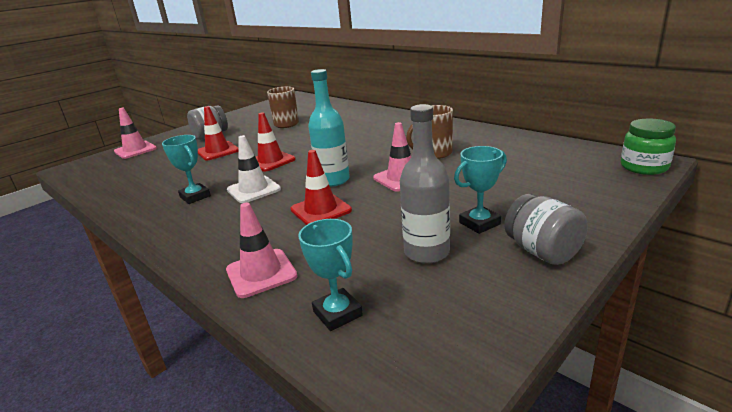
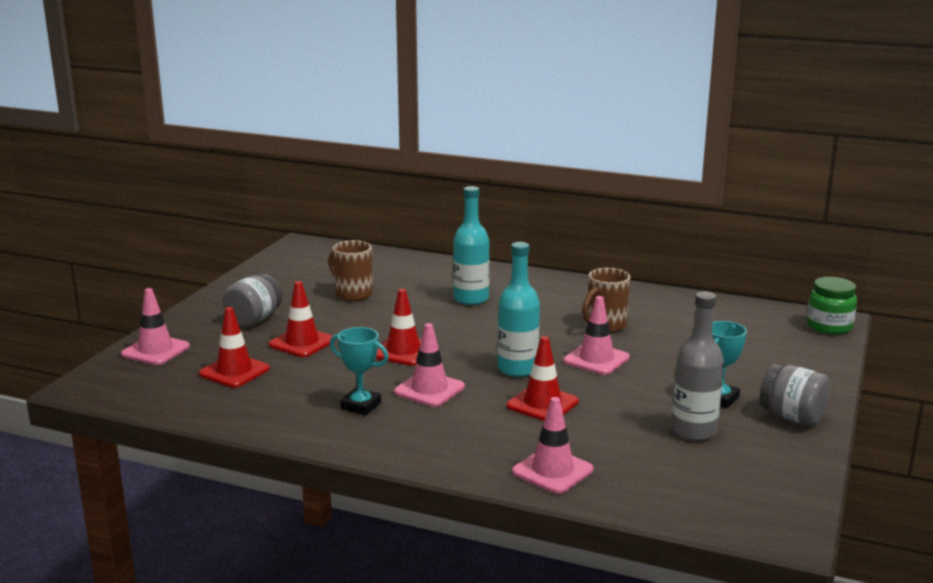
camera: 25 degrees left, 5 degrees down
(156, 166) = (234, 371): none -> red traffic cone
(253, 190) = (429, 389): white traffic cone -> pink traffic cone
(337, 313) = (663, 490): turquoise trophy -> none
(356, 130) = (471, 299): none -> turquoise bottle

